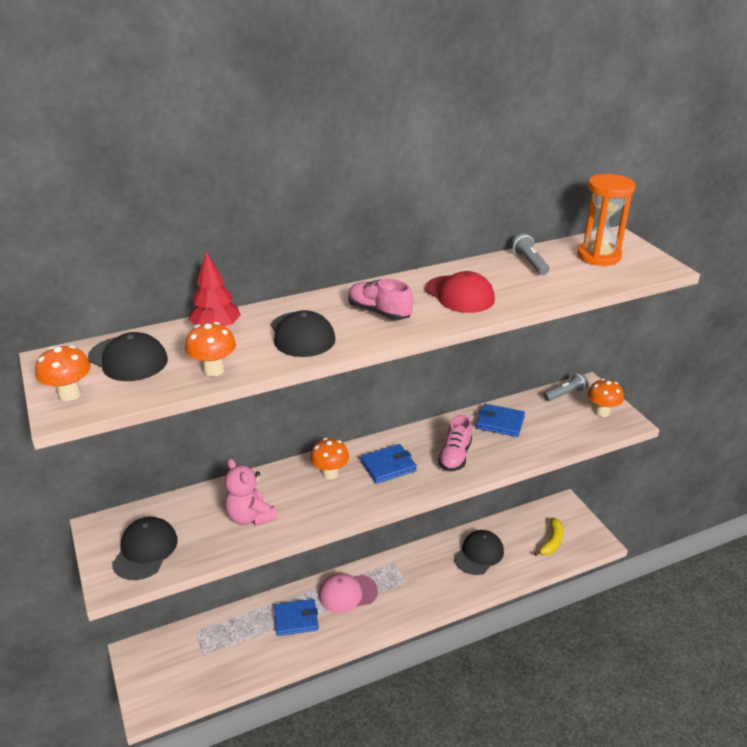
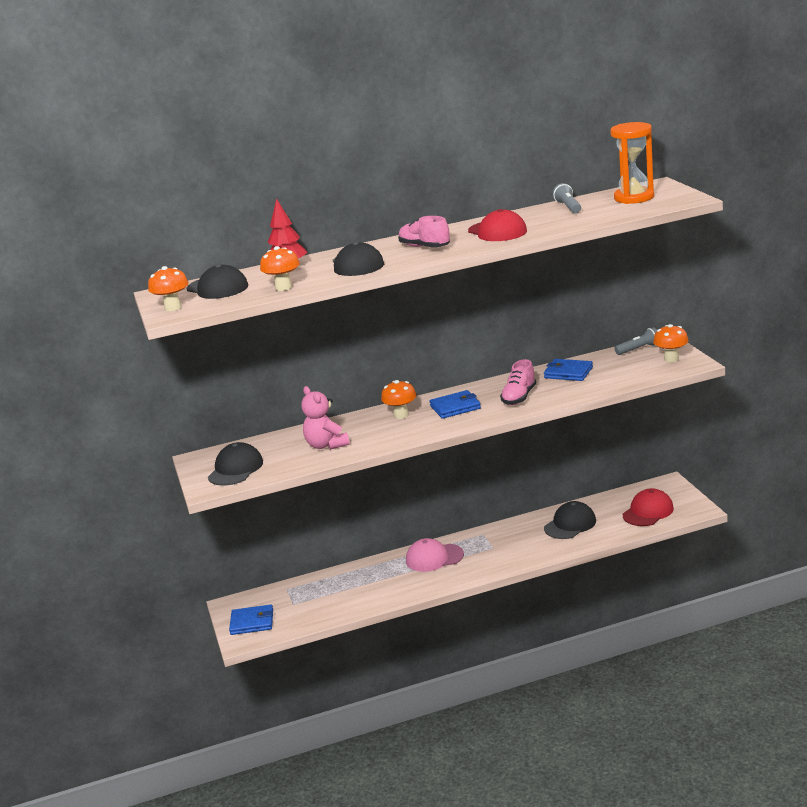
camera: 10 degrees right, 10 degrees down
(296, 619) = (382, 577): blue wallet -> blue wallet (252, 622)
(552, 542) = (648, 512): yellow banana -> red cap

